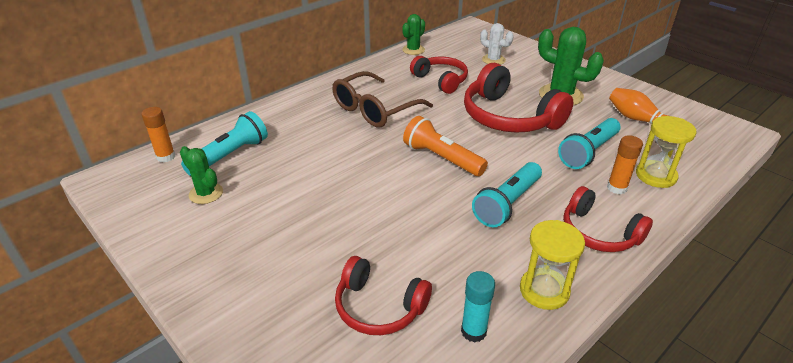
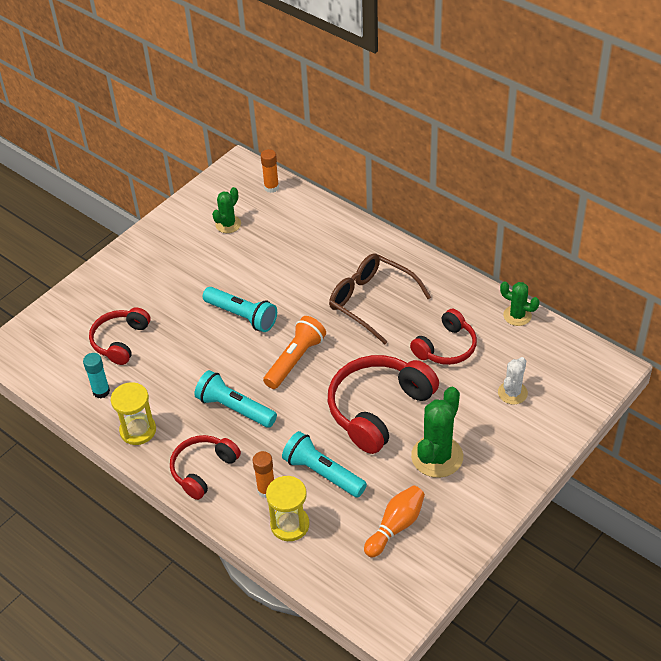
camera: 85 degrees right, 10 degrees up
(230, 155) = (279, 223): turquoise flashlight -> turquoise flashlight (242, 316)

